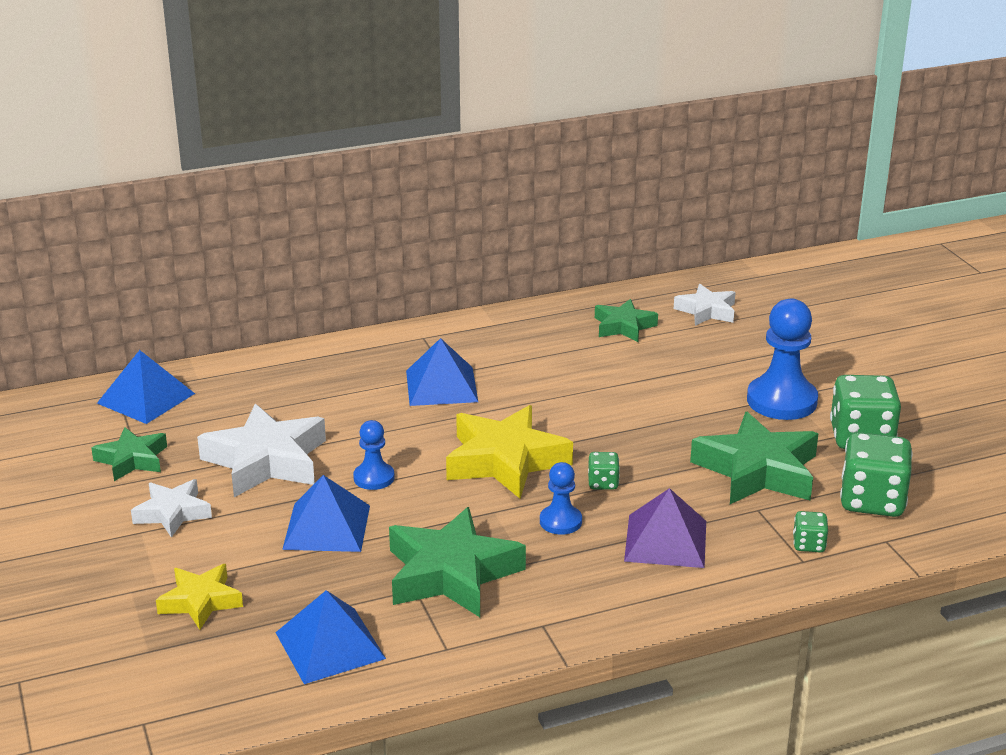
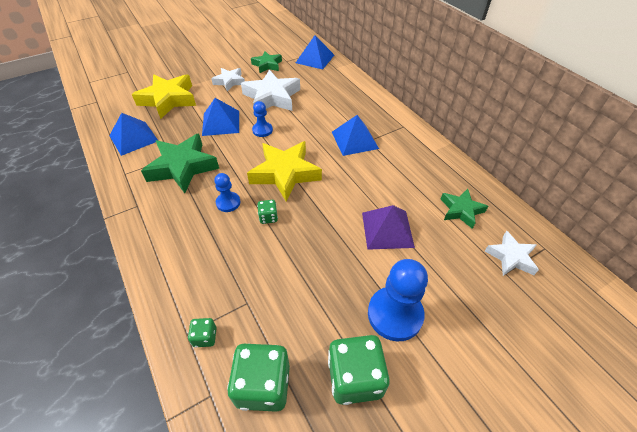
camera: 80 degrees right, 20 degrees up
(200, 601) = (168, 100): yellow star -> yellow star, size x1.73
(665, 541) = (210, 253): purple pyramid -> purple pyramid (387, 229)
(757, 470) = (294, 301): green star -> none

